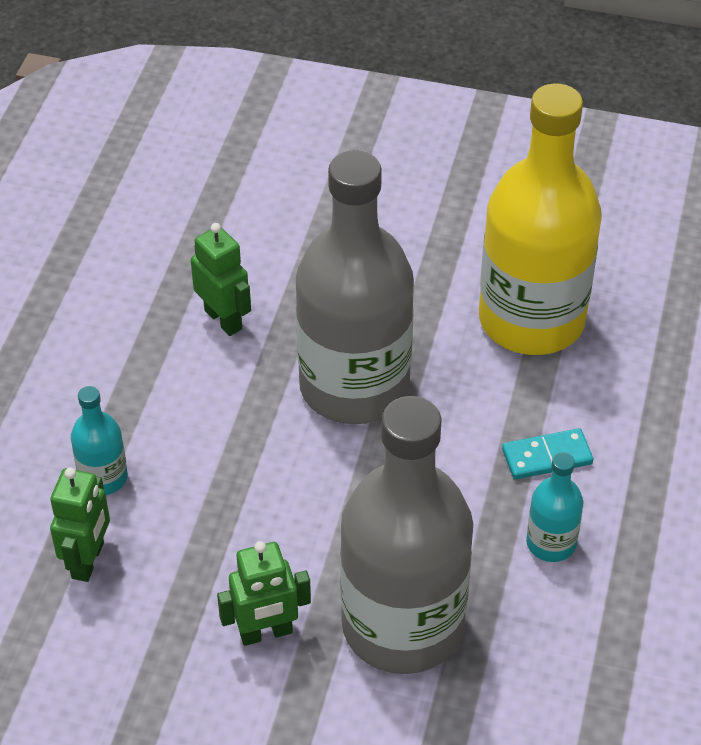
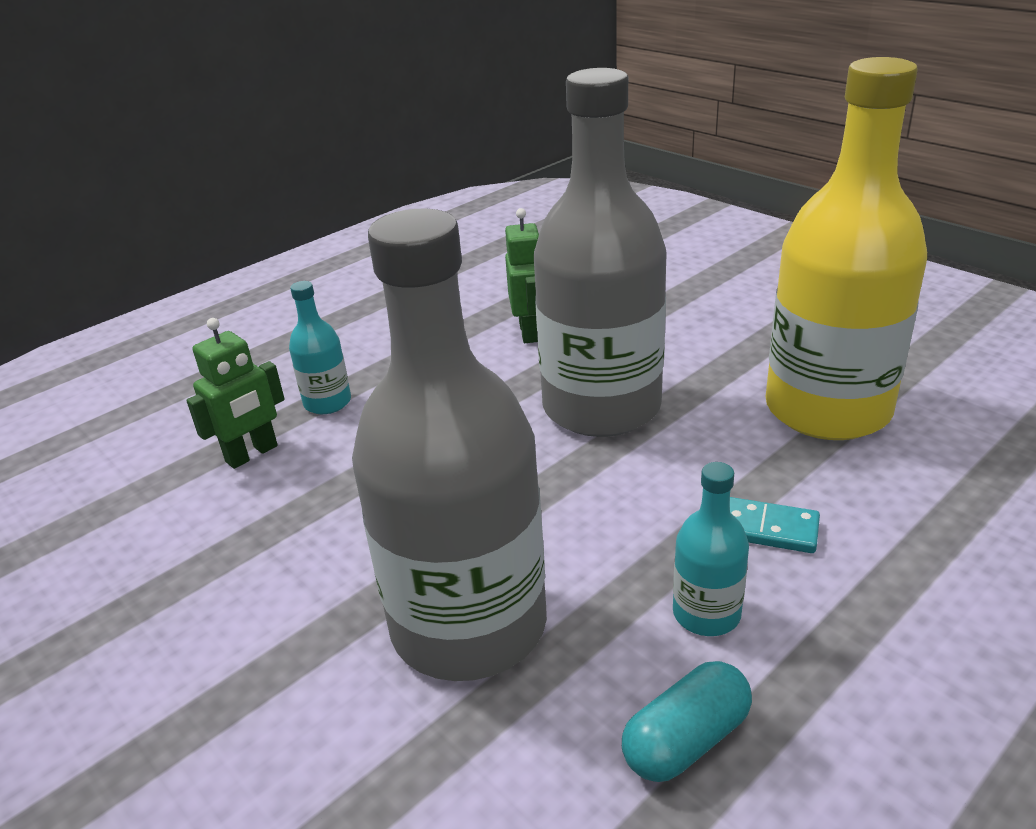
camera: 35 degrees right, 15 degrees down
(266, 633) = (331, 572): green robot -> none
(591, 635) = (686, 740): none -> turquoise capsule

